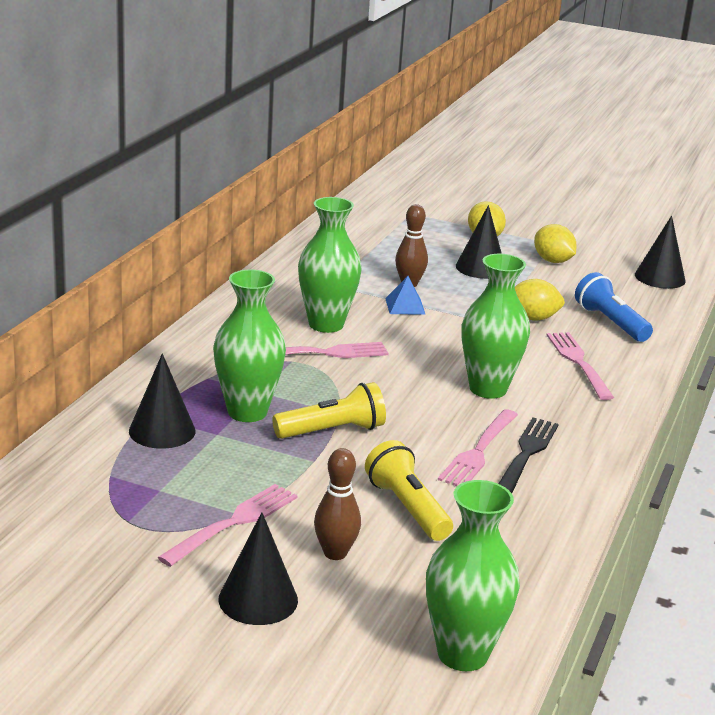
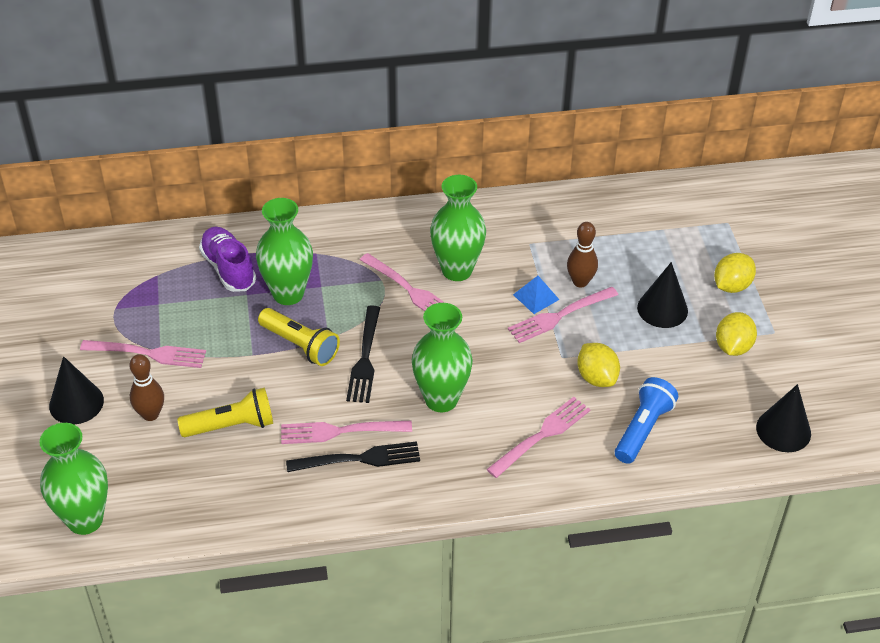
camera: 60 degrees right, 20 degrees up
(162, 431) = (228, 269): black cone -> purple shoe
(391, 405) = (365, 359): none -> black fork
(407, 508) = (231, 425): yellow flashlight -> yellow flashlight turned 45 degrees clockwise
(440, 306) = (559, 316): none -> pink fork

